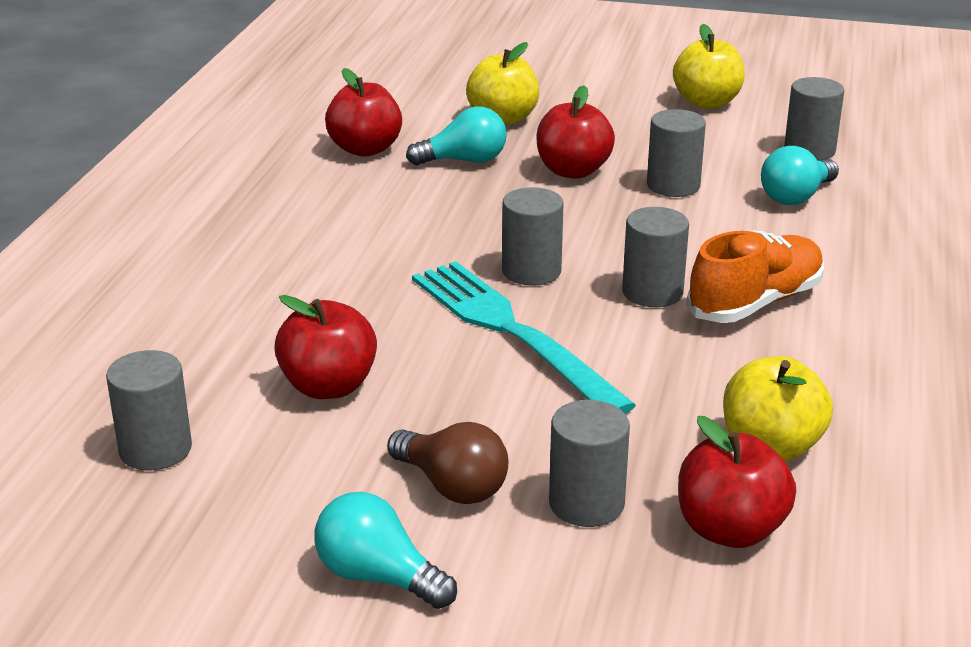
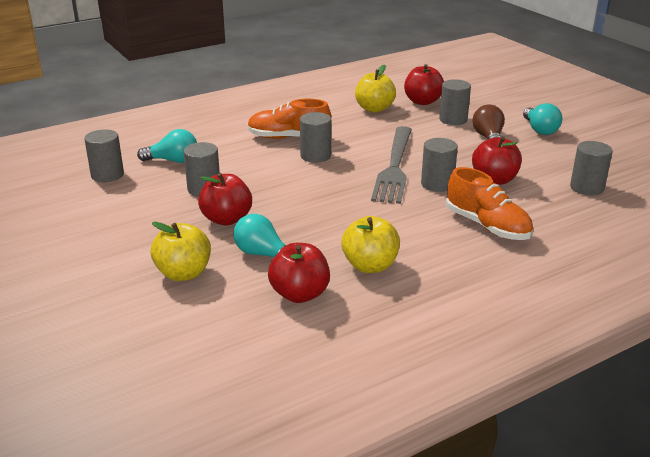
camera: 135 degrees left, 0 degrees up
(254, 303) = (487, 226): none -> orange shoe
(509, 331) = (394, 168): turquoise fork -> grey fork
(531, 271) = (344, 183): grey cylinder -> grey cylinder (437, 184)
(707, 102) = (66, 223): yellow apple -> yellow apple (370, 266)

